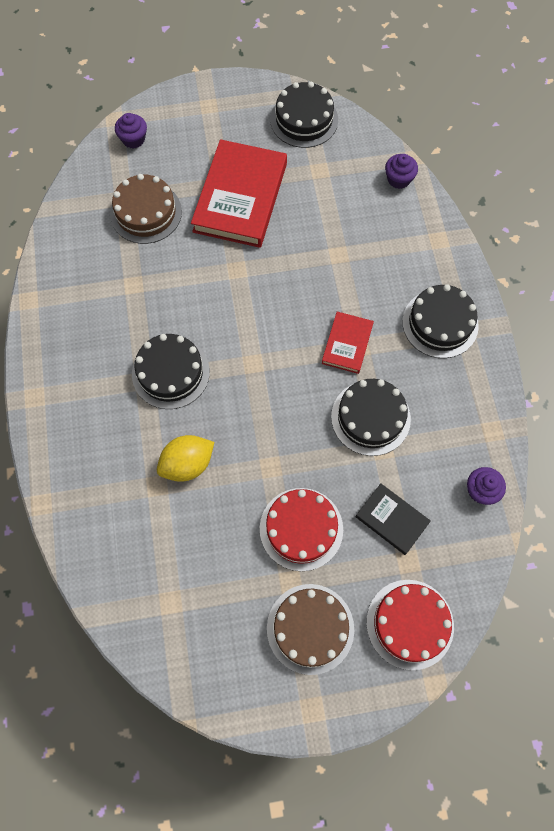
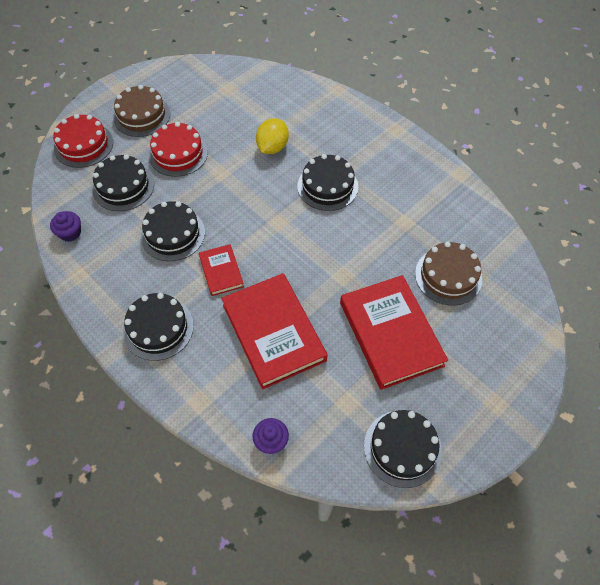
camera: 145 degrees right, 10 degrees down
(133, 139) = (520, 329): purple cupcake -> none
(338, 257) = (273, 332): none -> red book
(392, 519) = (123, 186): black book -> black cake

